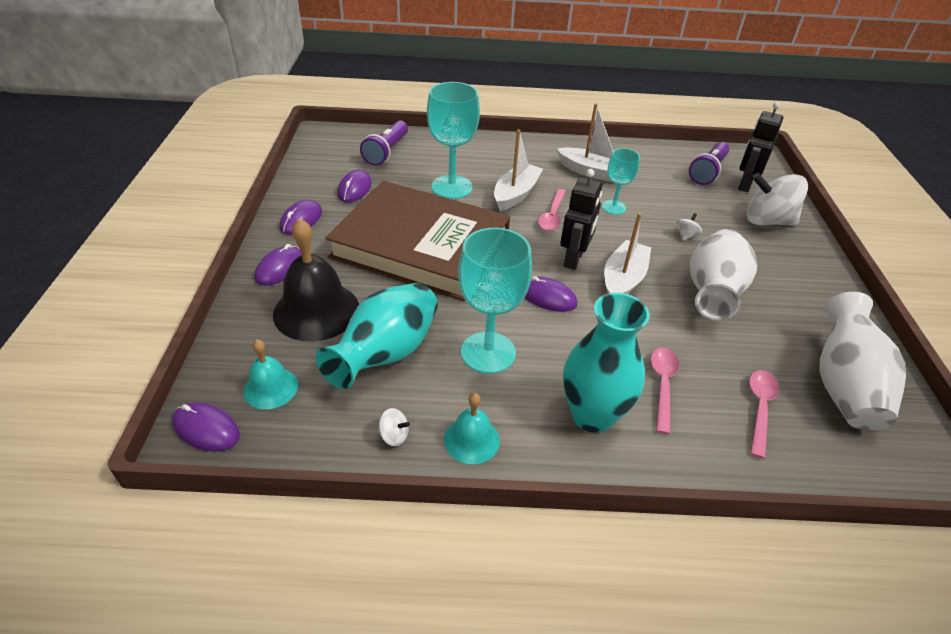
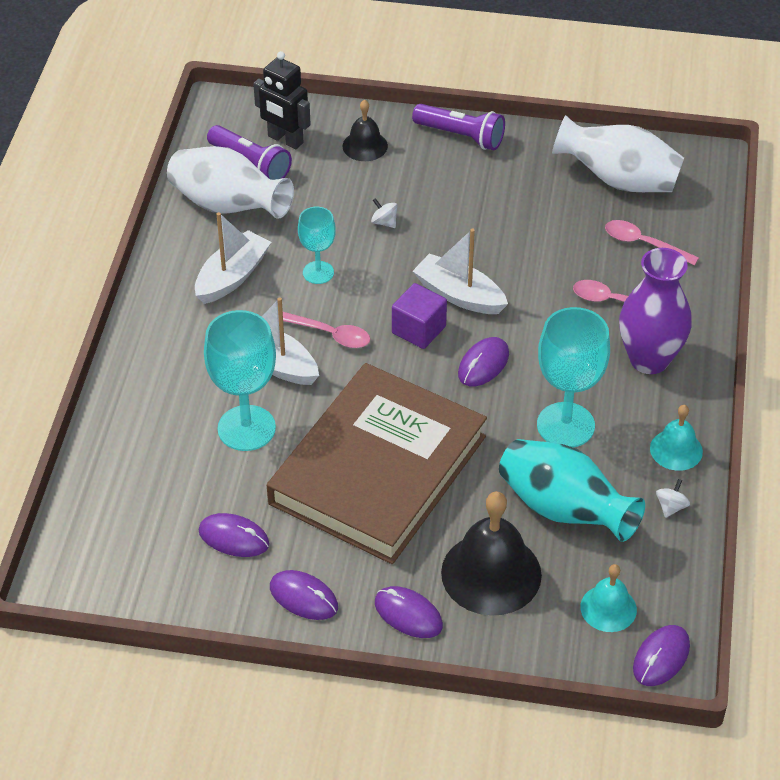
camera: 80 degrees left, 5 degrees up
(386, 152) = (135, 498): purple flashlight -> purple flashlight (461, 136)
(574, 259) = (418, 329): black robot -> purple cube
(592, 415) = (649, 359): turquoise vase -> purple vase
(712, 293) = (487, 229): white vase -> white vase (228, 206)
(767, 221) = (365, 146): white spinning top -> black bell

